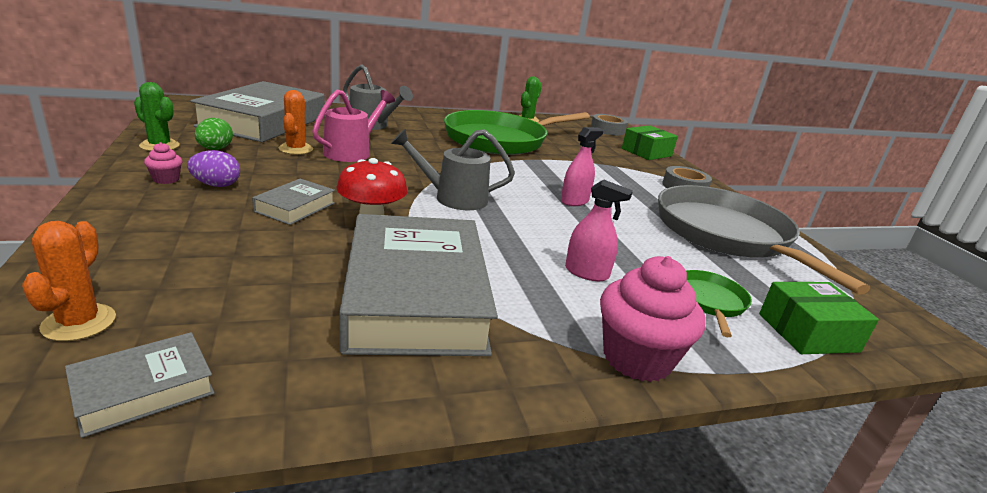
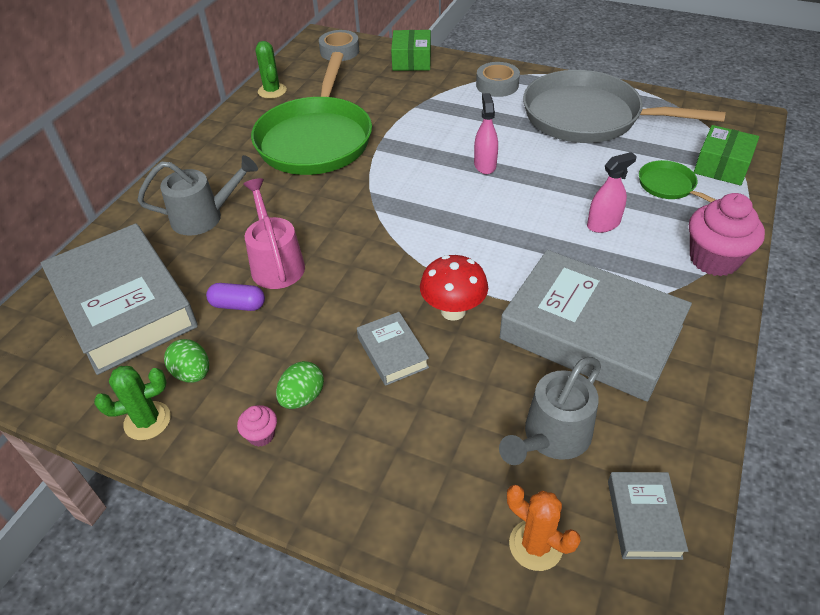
camera: 45 degrees left, 20 degrees up
(216, 185) = (302, 397): purple egg -> green egg
(296, 149) = (238, 305): orange cactus -> purple capsule
(452, 198) = (434, 237): grey watering can -> grey watering can (551, 438)

